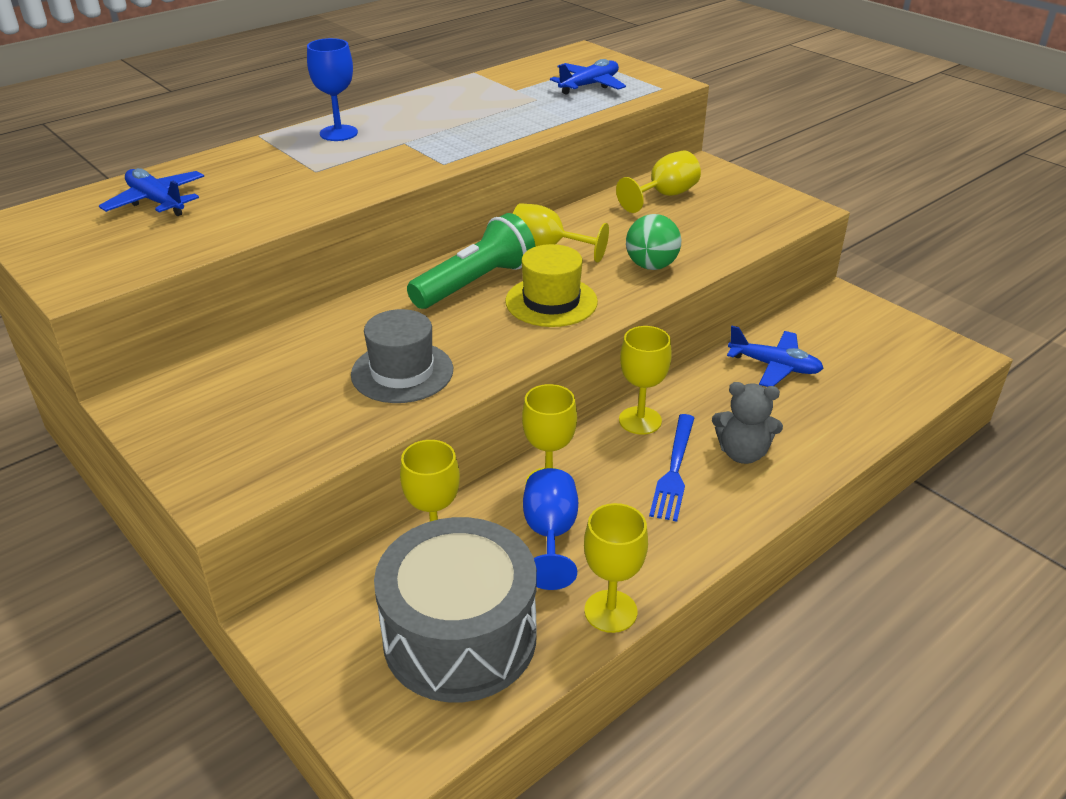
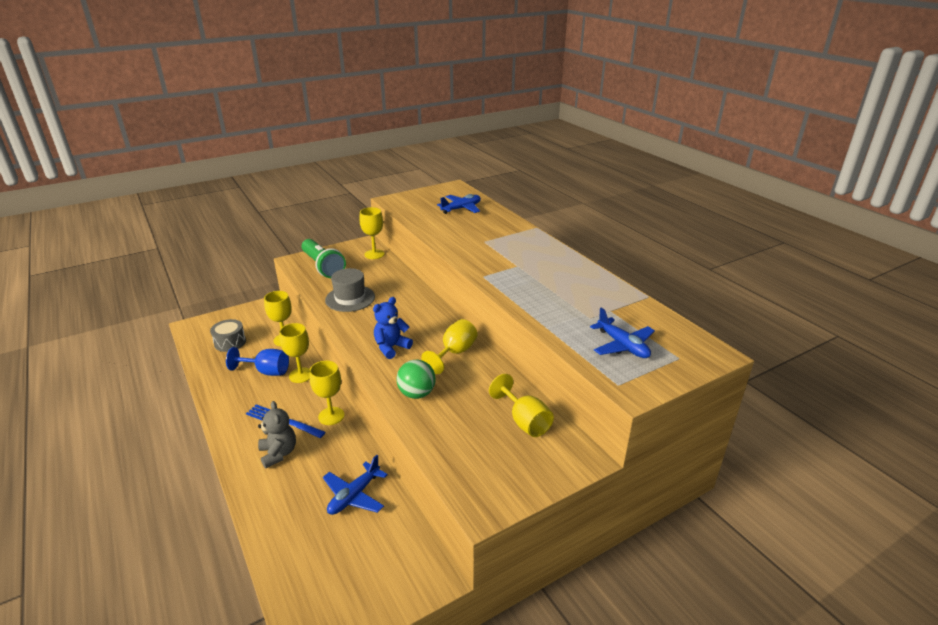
camera: 100 degrees right, 5 degrees down
(338, 133) = (535, 247): blue goblet -> none
(460, 637) = (230, 342): grey drum -> grey drum, size x0.49
(475, 283) = (423, 324): green flashlight -> green flashlight (323, 267)
(551, 301) = (391, 347): yellow hat -> blue teddy bear
(610, 611) = (210, 383): yellow goblet -> yellow goblet (374, 254)
(742, 453) = (278, 453): grey teddy bear -> grey teddy bear turned 135 degrees clockwise

